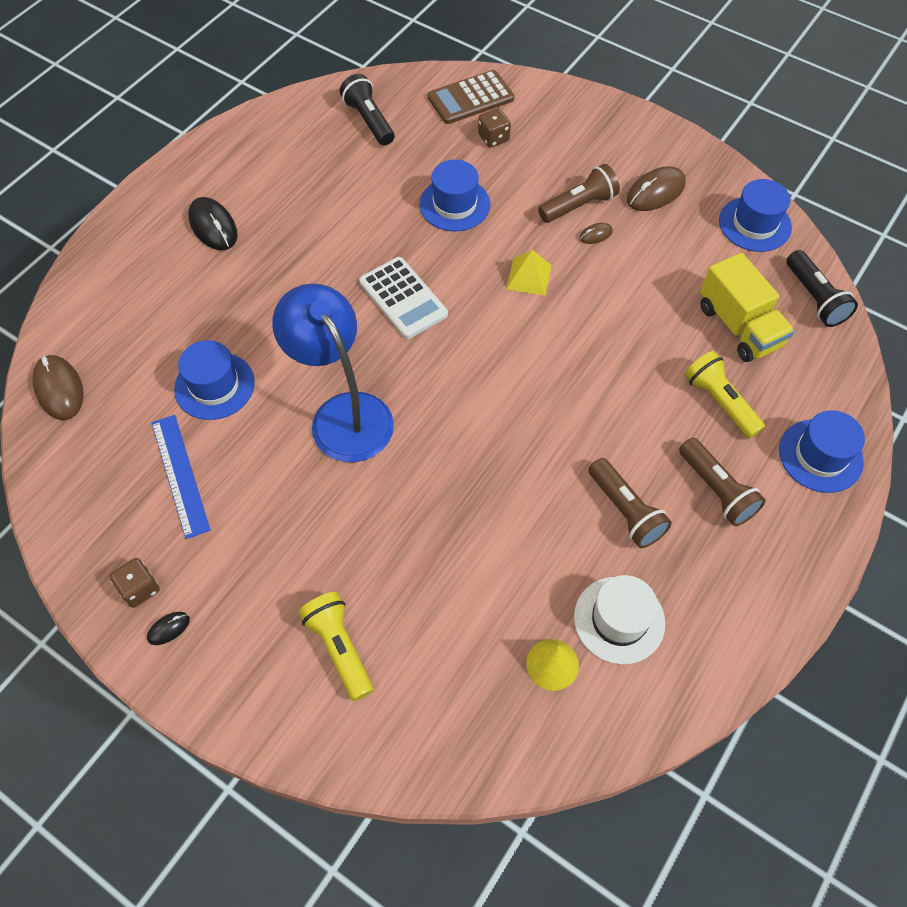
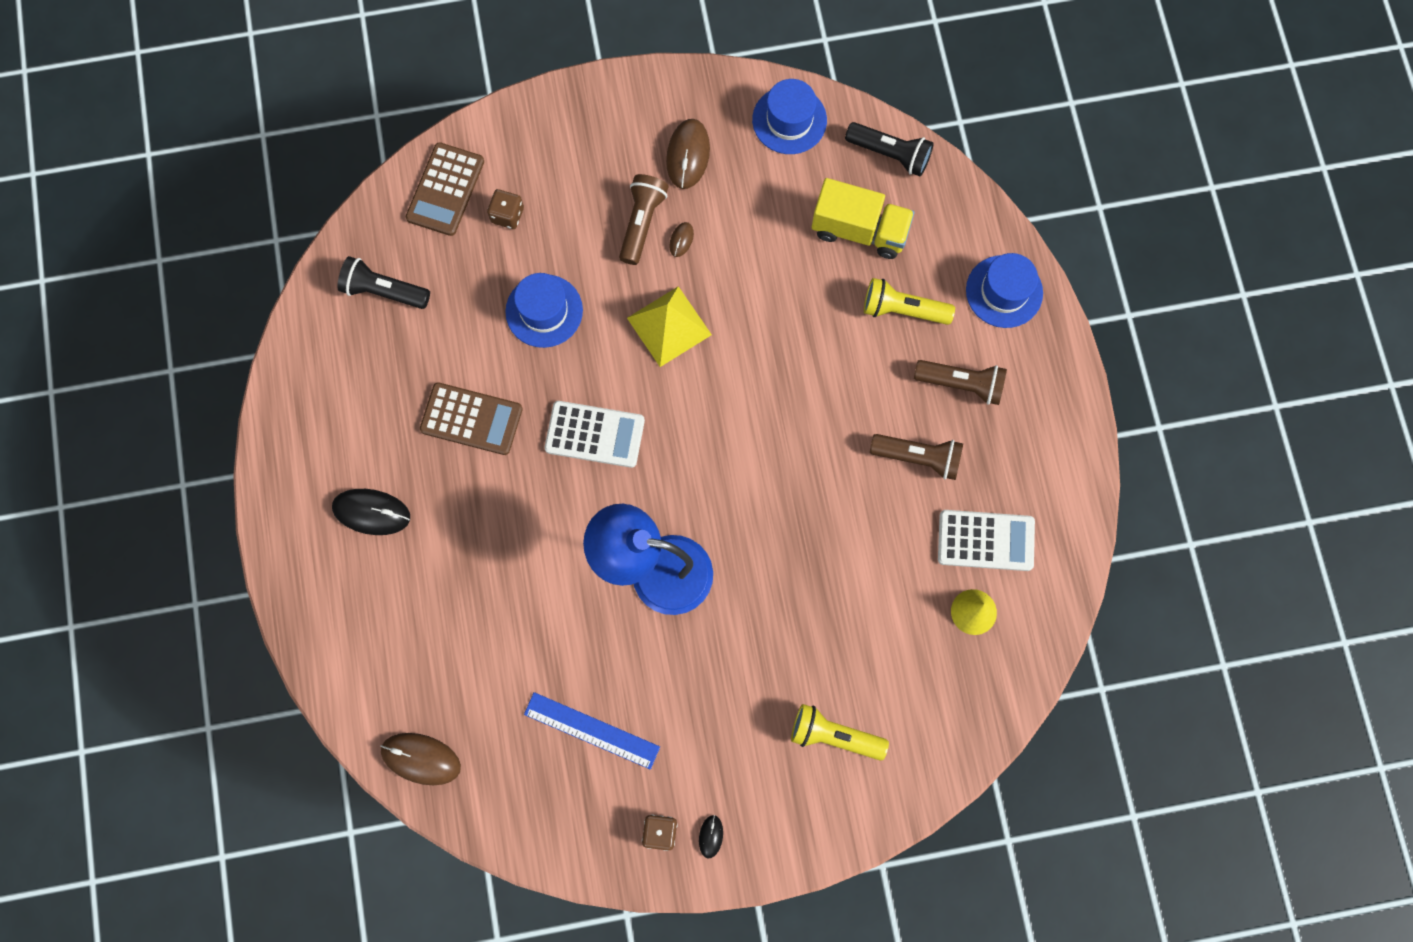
camera: 45 degrees left, 15 degrees up
(214, 386) = (535, 641): blue hat -> none
(336, 226) = (471, 419): none -> brown calculator
(529, 277) = (669, 326): yellow pyramid -> yellow pyramid, size x1.51
(619, 620) = (985, 541): white hat -> white calculator

